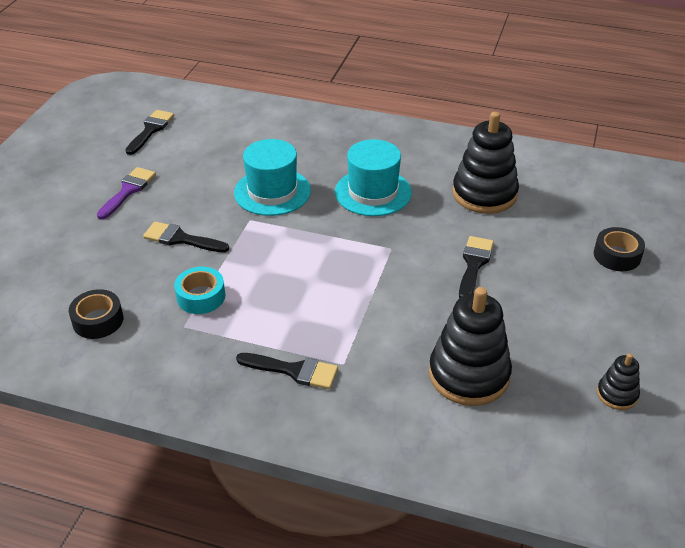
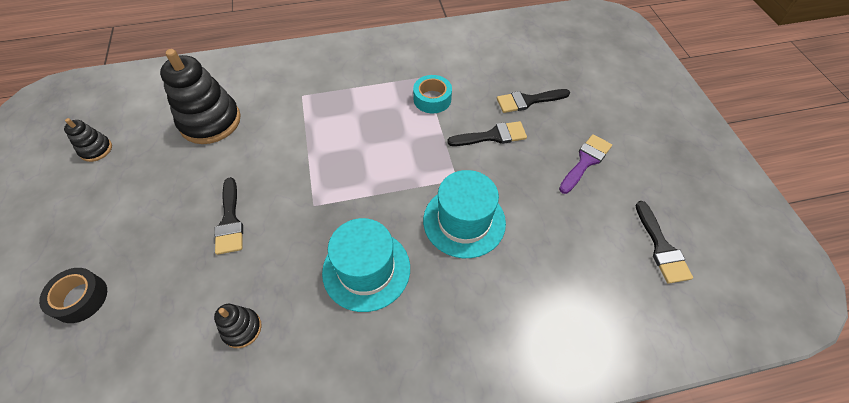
camera: 150 degrees right, 15 degrees up
(98, 320) = (480, 59): black tape -> none
(128, 191) = (585, 161): purple brush -> purple brush turned 135 degrees counterclockwise
(294, 371) = (331, 79): black brush -> black brush (528, 101)
(484, 194) = (242, 329): black stacking toy -> black stacking toy, size x0.49

